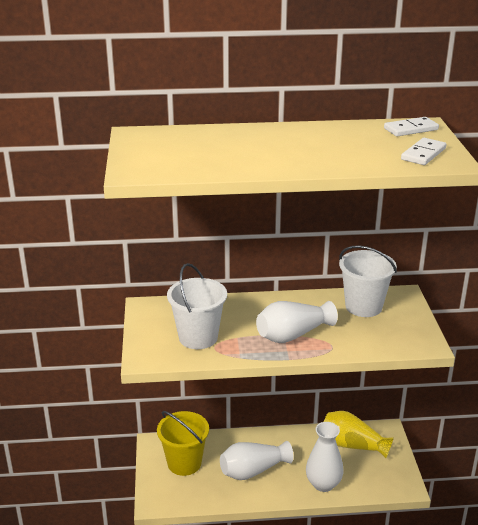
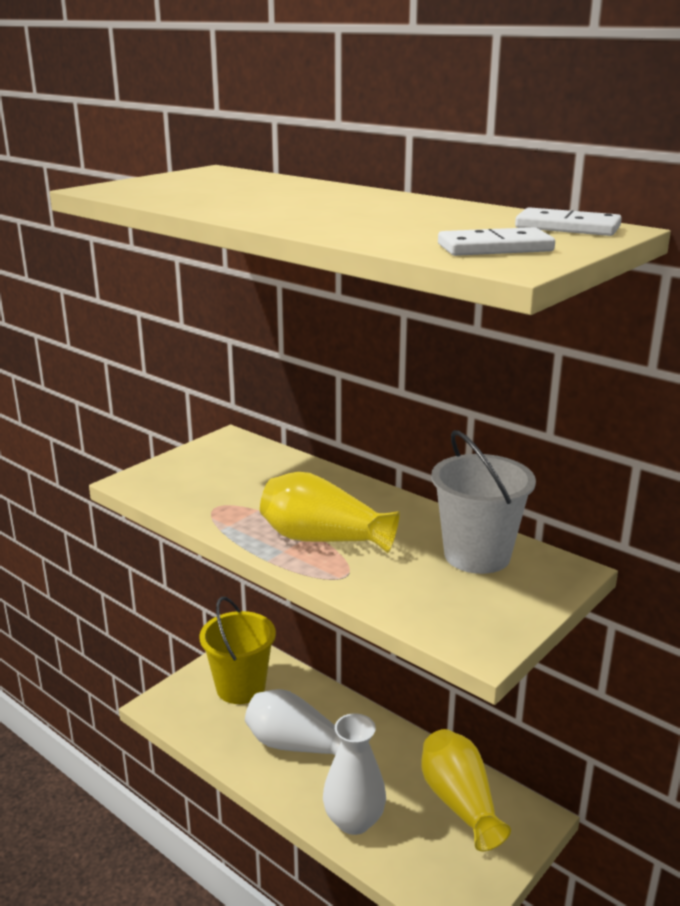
camera: 45 degrees right, 5 degrees down
(198, 337) = (219, 489): white bucket -> none
(293, 334) = (323, 539): white vase -> yellow vase

